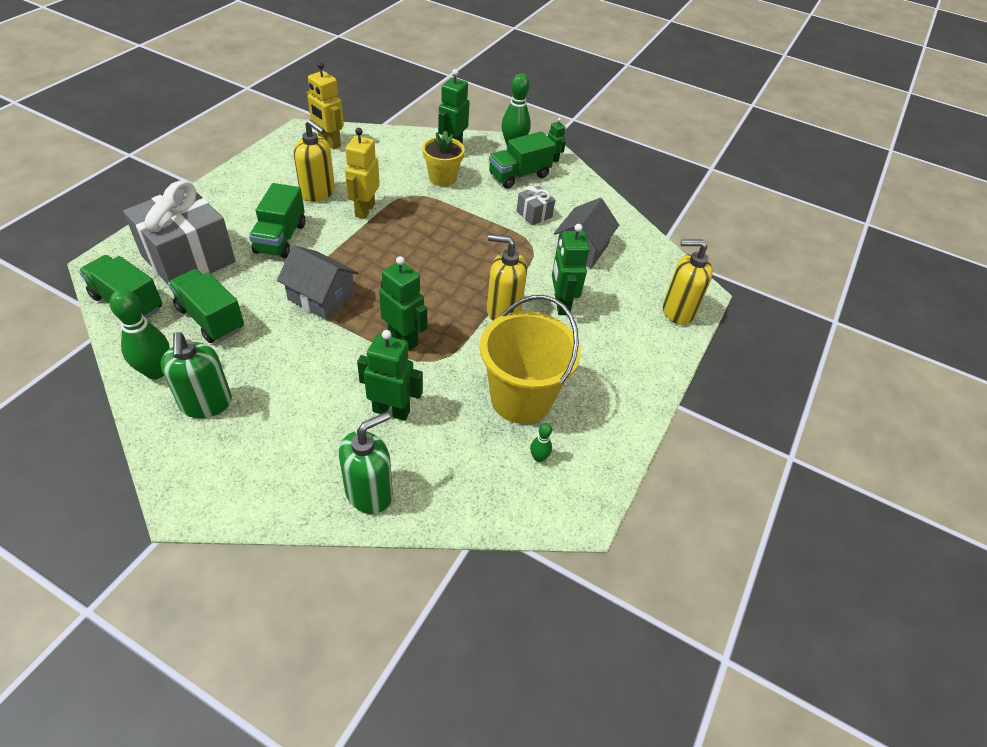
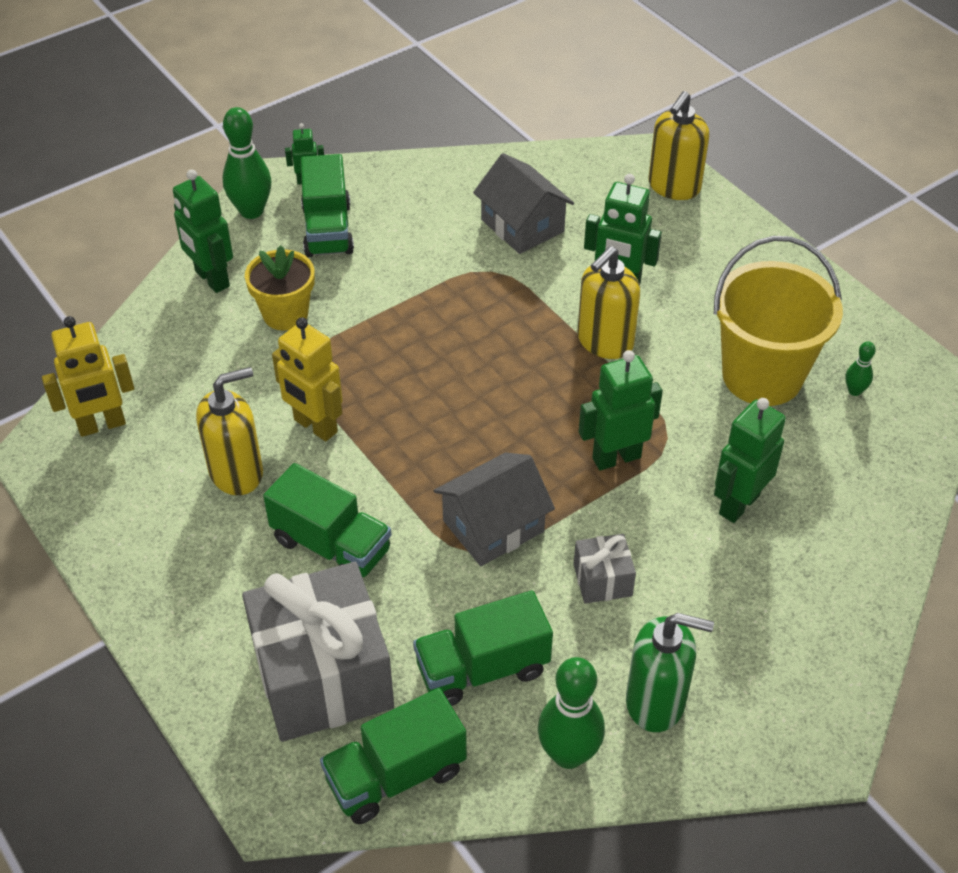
camera: 60 degrees left, 0 degrees up
(369, 493) = (859, 559): green soap dispenser -> none
(534, 214) = (425, 245): grey gift -> grey gift (602, 580)

